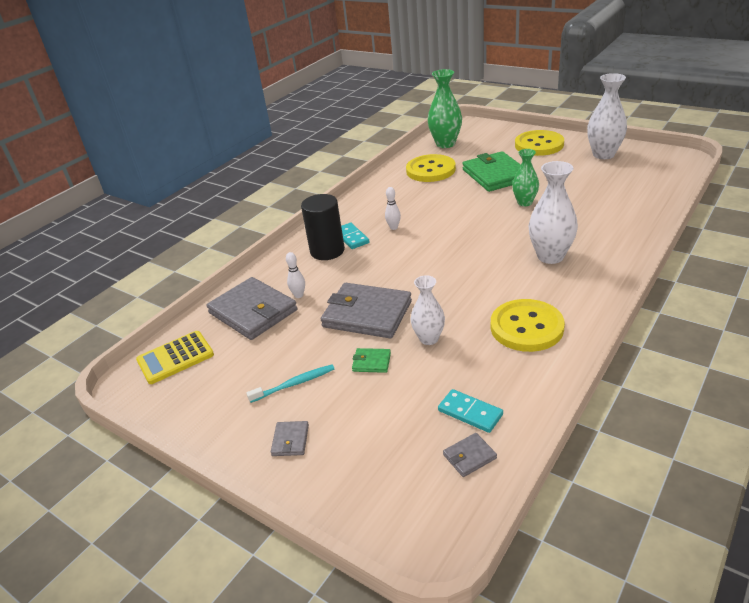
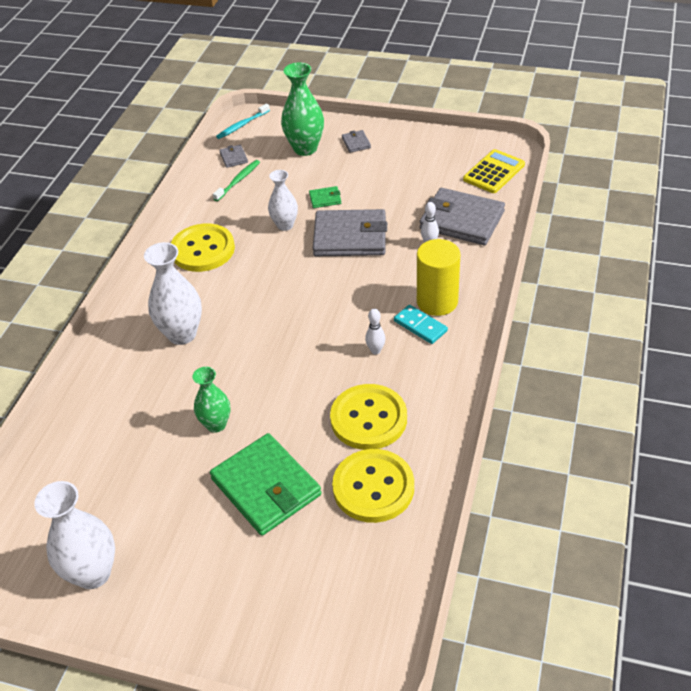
camera: 160 degrees right, 10 degrees up
(294, 384) = (377, 173): turquoise toothbrush -> turquoise toothbrush (242, 125)
(327, 251) = (437, 301): black cylinder -> yellow cylinder
(445, 144) = (375, 580): green vase -> green vase (305, 148)
(469, 456) = (233, 158): grey wallet -> grey wallet turned 60 degrees counterclockwise
(470, 412) = (238, 180): turquoise domino -> green toothbrush
(539, 145) = (202, 596): yellow button -> yellow button (368, 419)

